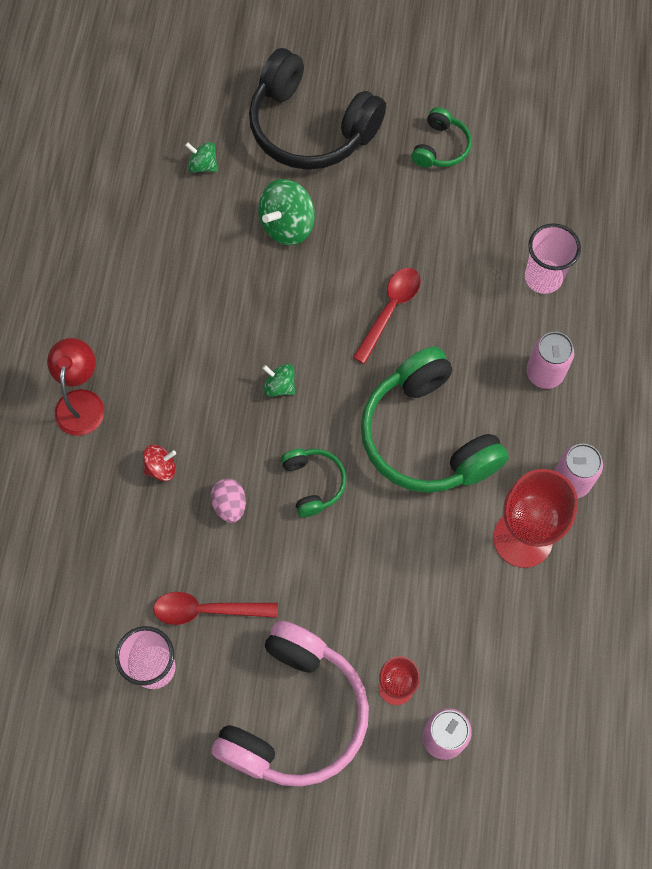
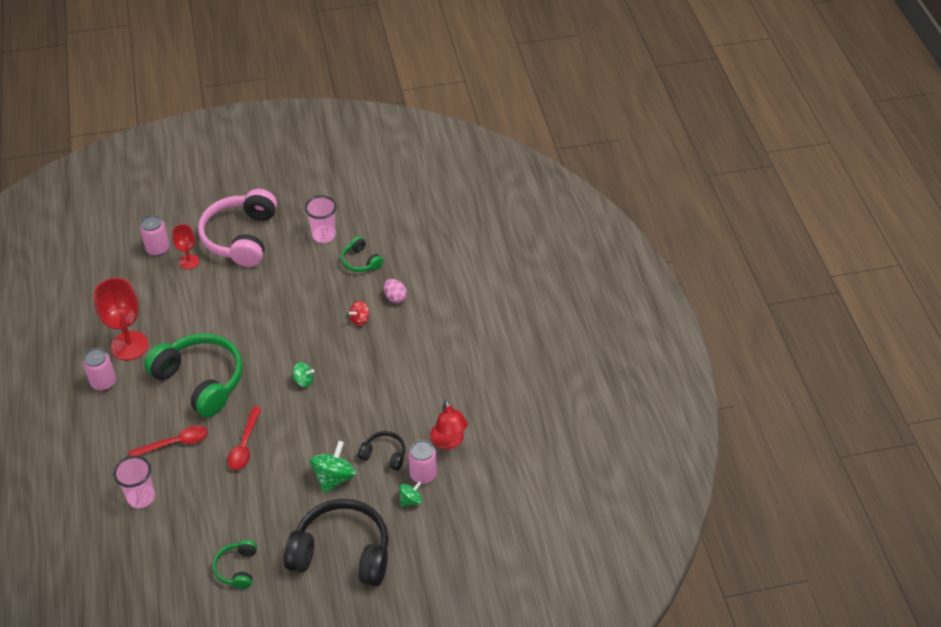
camera: 160 degrees right, 20 degrees down
(81, 402) = (424, 338): red lamp -> red lamp (449, 442)
(203, 165) = (410, 500): green spinning top -> green spinning top turned 45 degrees counterclockwise
(207, 610) = (305, 265): red spoon -> red spoon (175, 443)
(212, 236) = (384, 455): none -> black headphones
(229, 505) = (311, 313): pink egg -> pink egg (395, 297)
(313, 483) = (265, 337): green headphones -> green headphones (361, 261)
(544, 373) = (130, 437): pink can -> pink can (423, 474)

